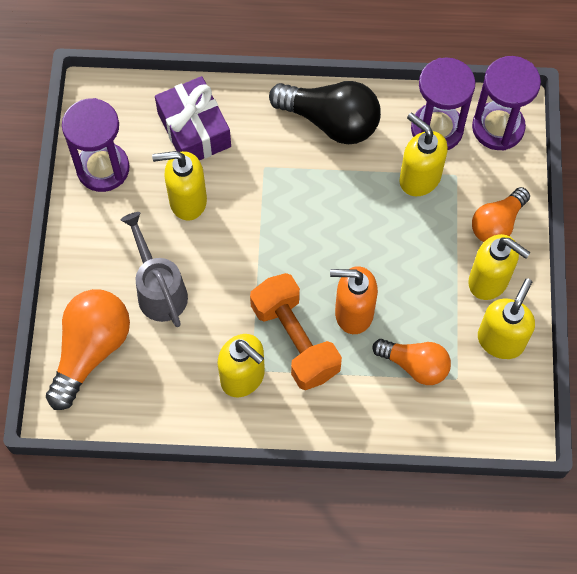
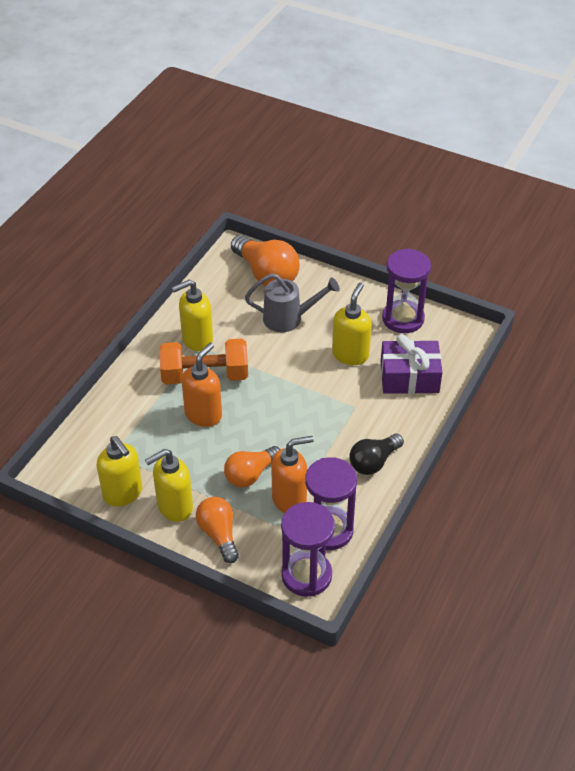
camera: 115 degrees right, 20 degrees down
(330, 121) = (374, 462): black light bulb -> black light bulb, size x0.65
(415, 365) = (140, 434): orange light bulb -> orange light bulb (250, 474)
(419, 178) = (290, 499): yellow soap dispenser -> orange soap dispenser

